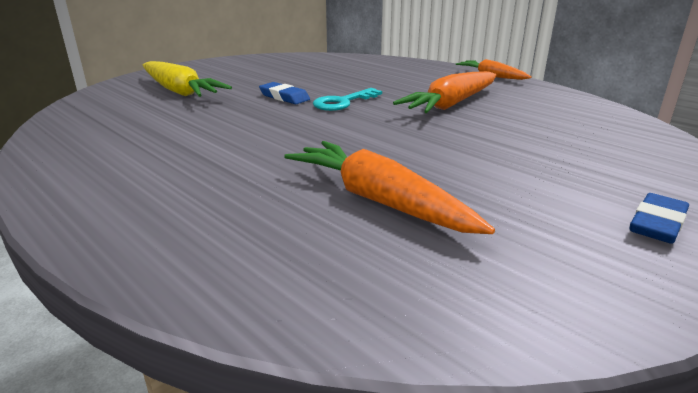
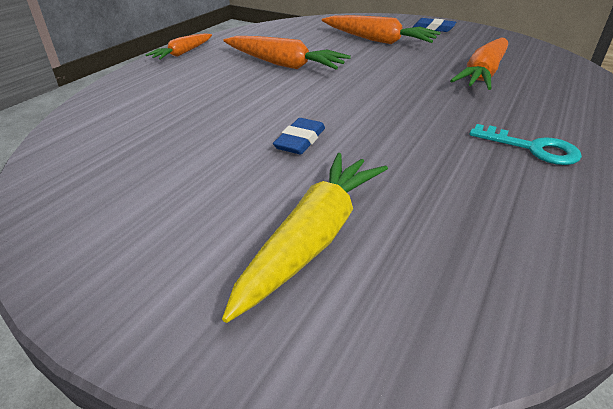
camera: 105 degrees left, 10 degrees up
(343, 102) = (302, 106): turquoise key -> turquoise key (532, 148)
(551, 159) = (378, 40): none -> orange carrot

